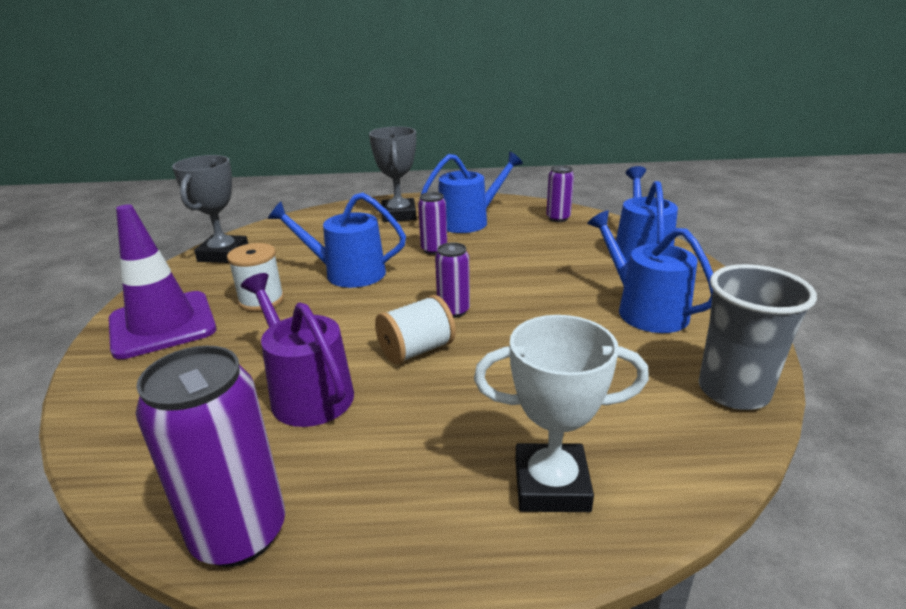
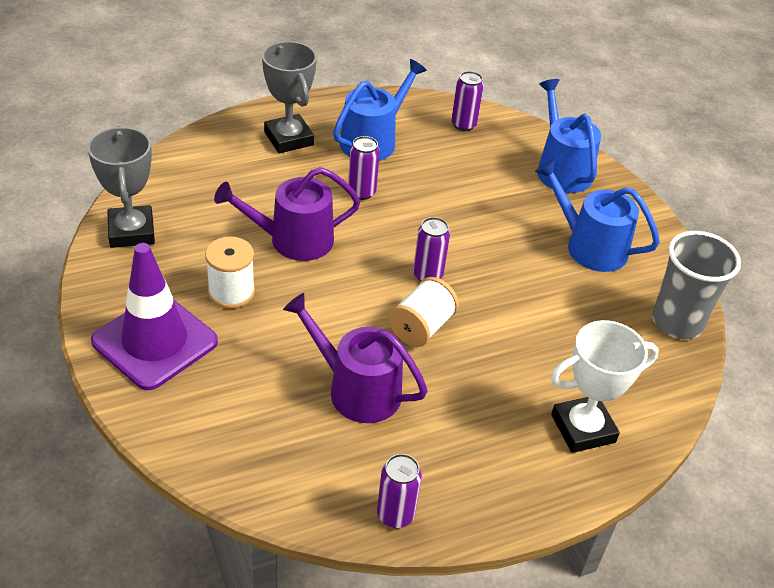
camera: 25 degrees left, 15 degrees up
(239, 534) = (395, 515): purple can -> purple can, size x0.56
(348, 273) = (293, 240): blue watering can -> purple watering can

